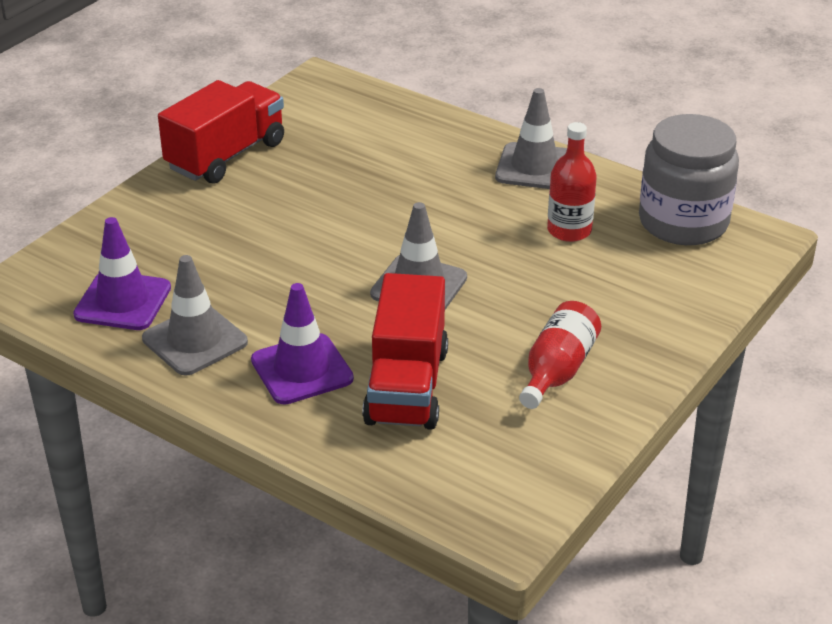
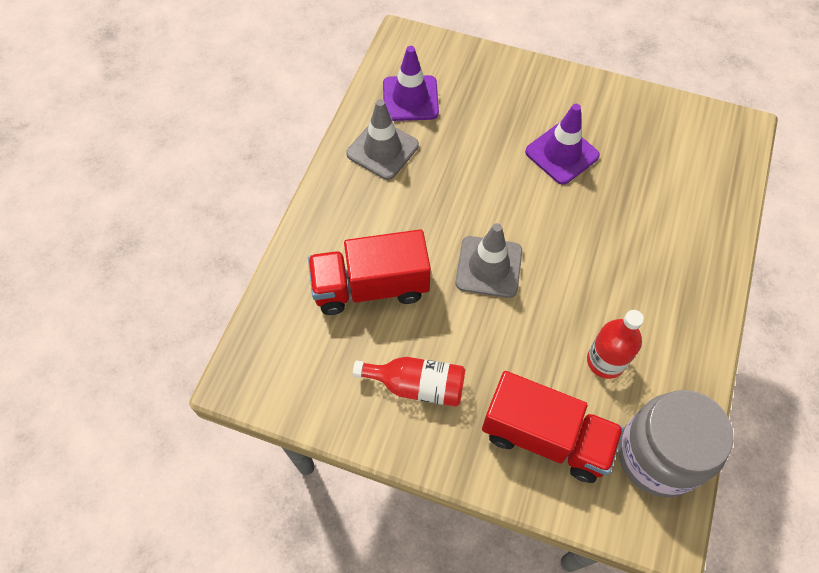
camera: 75 degrees right, 25 degrees up
(226, 156) = (602, 101): red truck -> red truck (545, 437)
(302, 369) = (370, 218): purple traffic cone -> purple traffic cone (562, 154)
(534, 167) = (689, 315): grey traffic cone -> none

